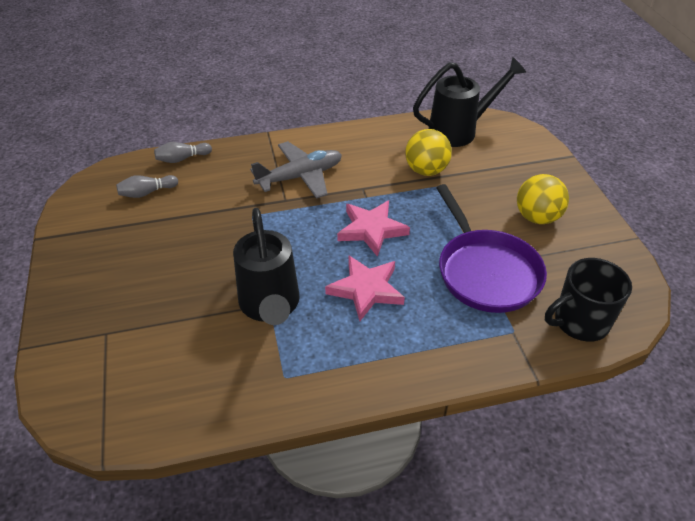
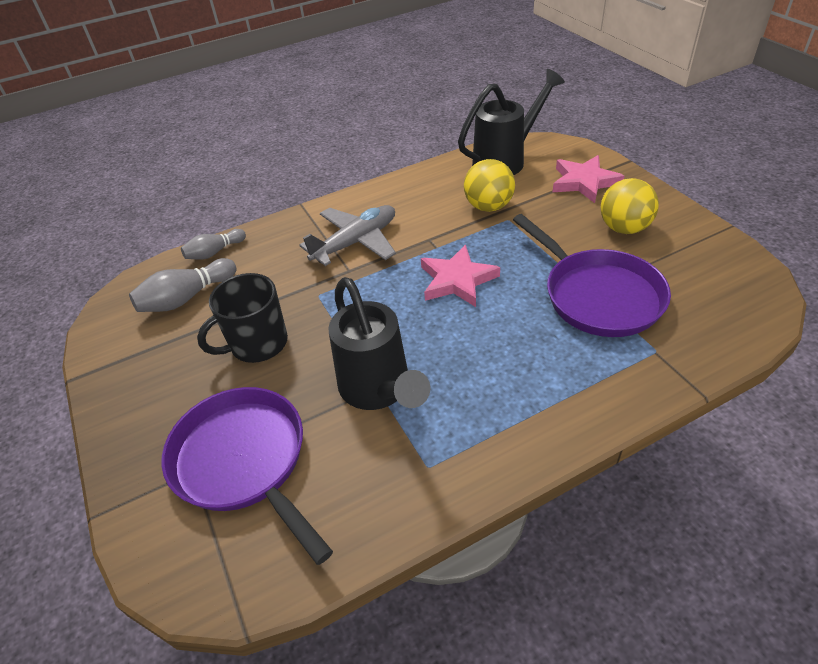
camera: 10 degrees left, 0 degrees up
(145, 336) = (244, 461): none -> purple pan
(147, 193) = (187, 298): grey bowling pin -> grey bowling pin, size x1.50
(366, 289) = (479, 345): pink star -> pink star (584, 182)
(580, 322) = (719, 324): black mug -> black mug (257, 344)

